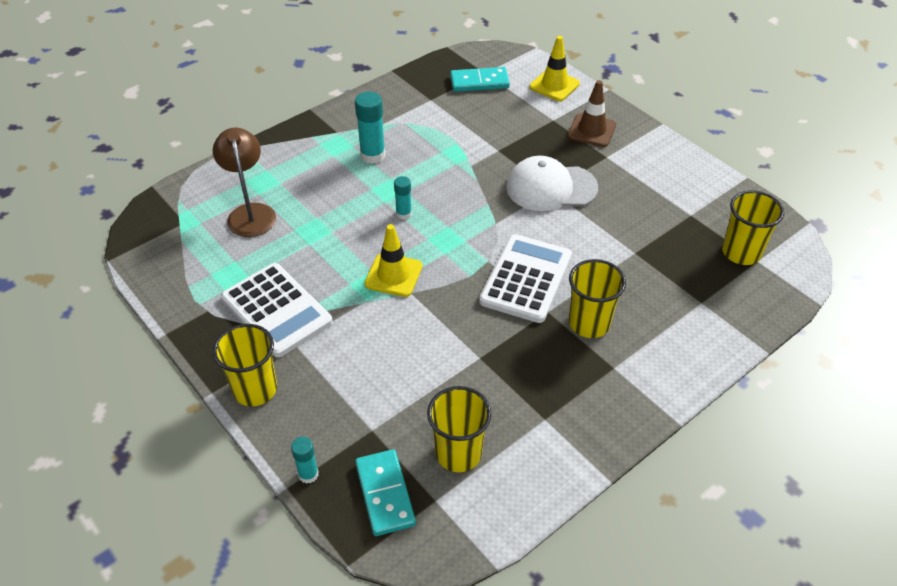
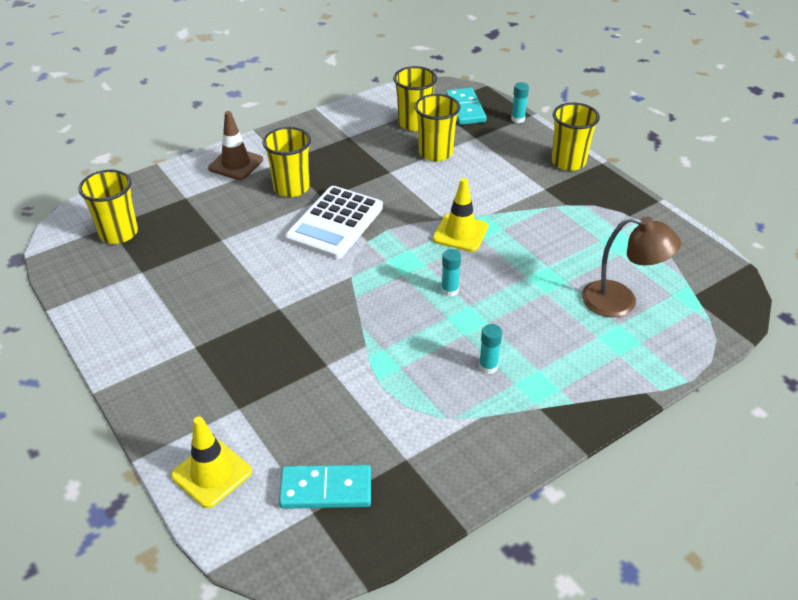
camera: 175 degrees left, 5 degrees down
(250, 213) = (620, 302): brown lamp -> brown lamp turned 60 degrees counterclockwise
(276, 310) = (566, 211): white calculator -> none
(372, 155) = (488, 367): turquoise glue stick -> turquoise glue stick, size x0.59
(425, 394) = (435, 153): none -> yellow cup
(551, 188) = (278, 310): white cap -> none
(591, 130) = (194, 386): brown traffic cone -> brown traffic cone (236, 164)

